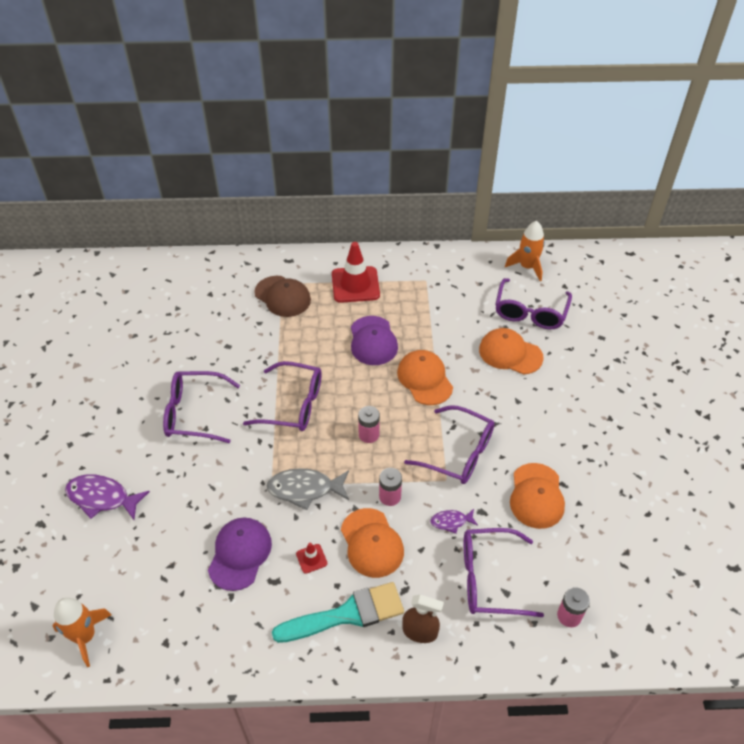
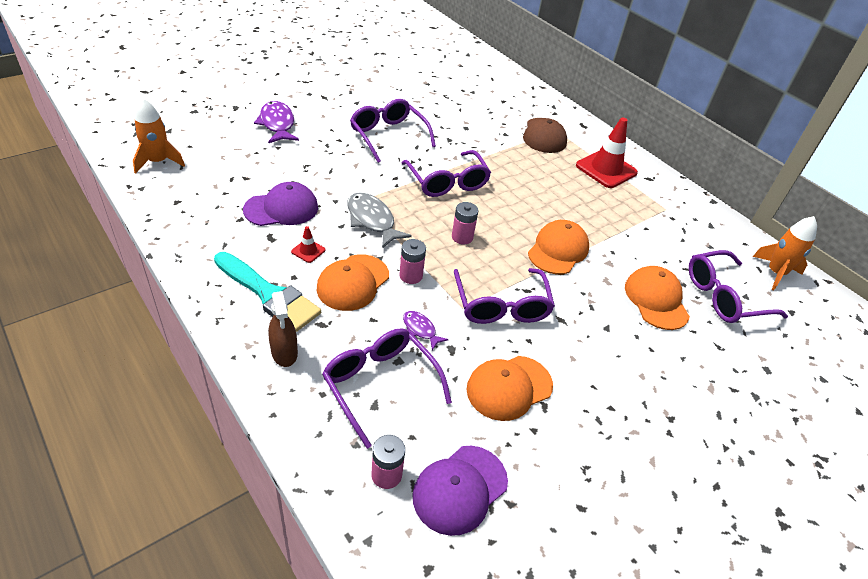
camera: 50 degrees right, 5 degrees down
(373, 341) = (561, 202): purple cap -> purple cap (460, 489)

